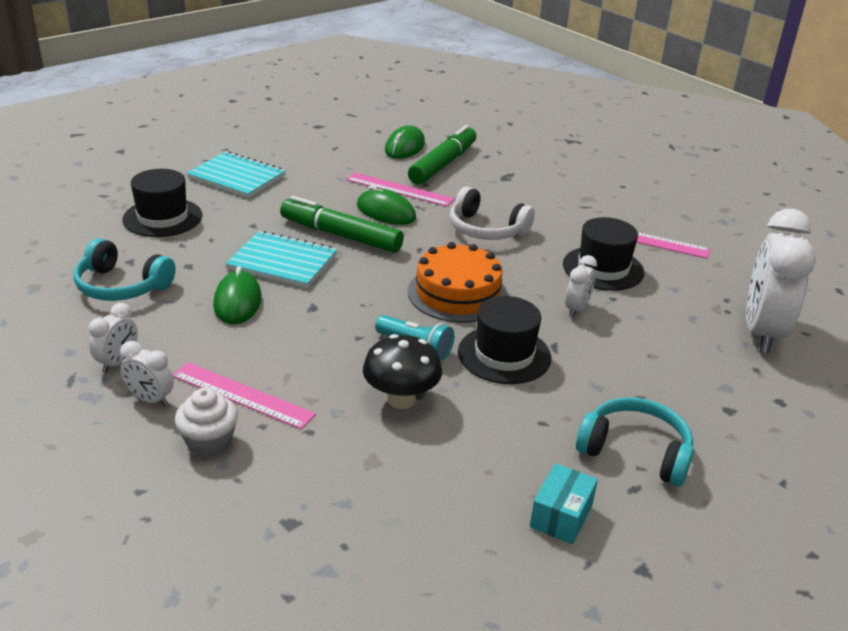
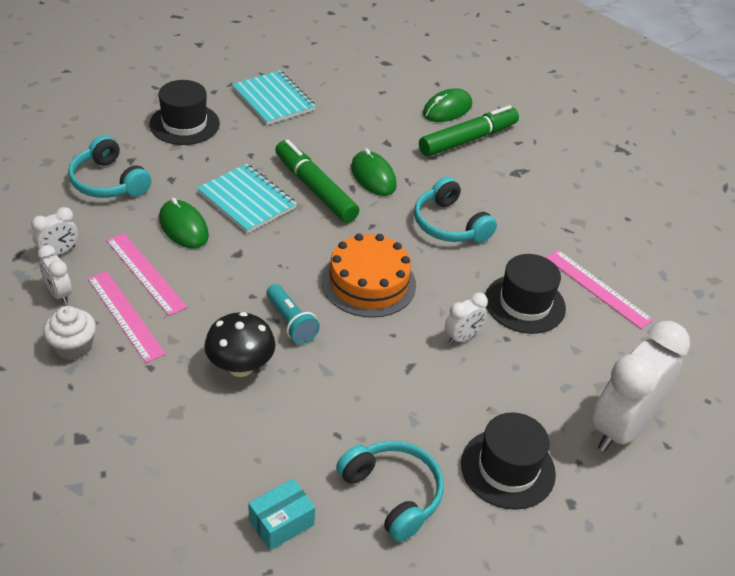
camera: 25 degrees right, 10 degrees up
(238, 302) = (183, 227): green mouse -> green mouse turned 60 degrees counterclockwise
(399, 189) = (405, 156): pink ruler -> pink ruler (145, 273)
(486, 229) = (449, 224): white headphones -> turquoise headphones
(504, 355) = (358, 358): black hat -> black hat (507, 468)

